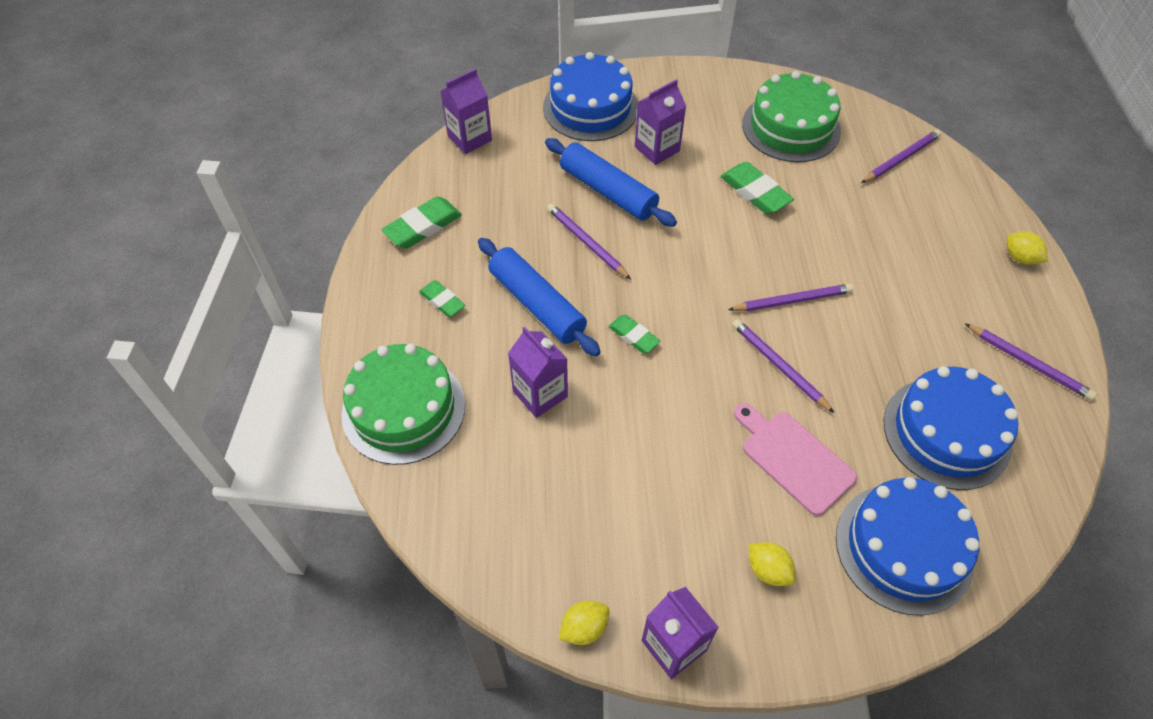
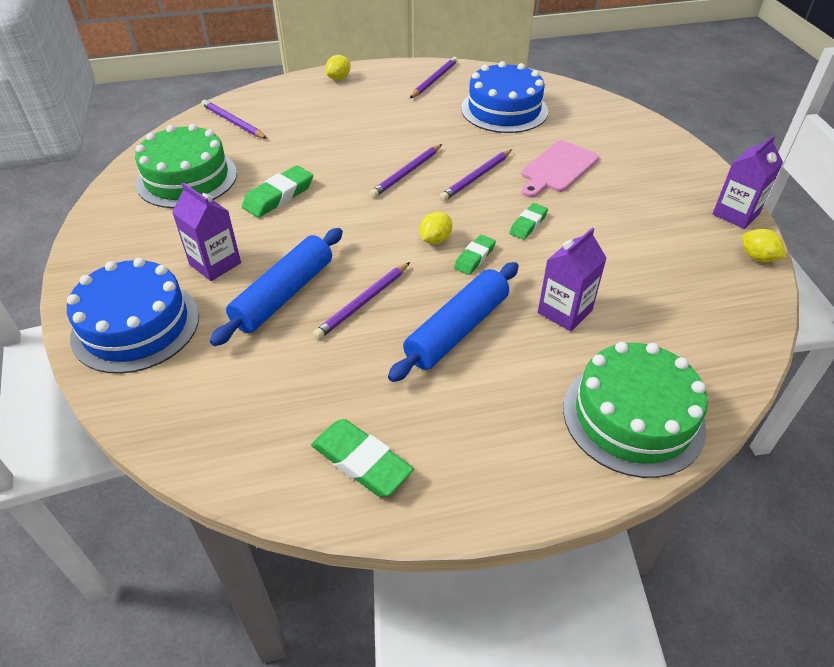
camera: 100 degrees left, 10 degrees down
(442, 301) = (477, 414): green eraser -> green eraser (528, 224)
(470, 138) = (186, 443): purple carton -> none
(768, 570) = (652, 177): yellow lemon -> yellow lemon (435, 240)
(792, 301) = (406, 173): purple pencil -> purple pencil turned 120 degrees counterclockwise
(904, 548) = (600, 126): blue cake -> none

